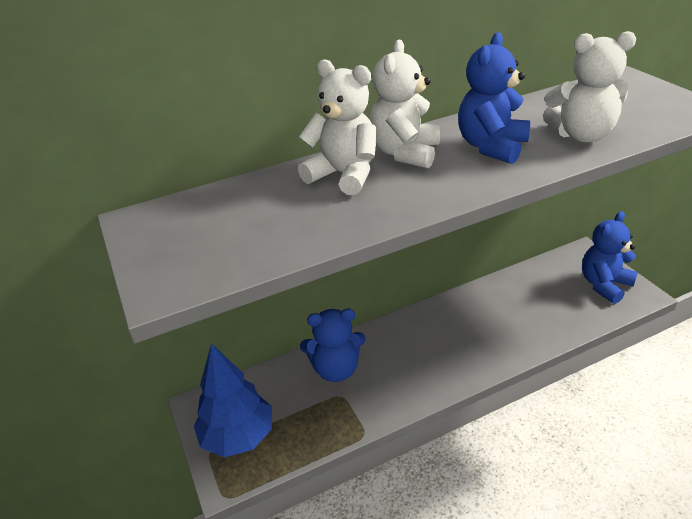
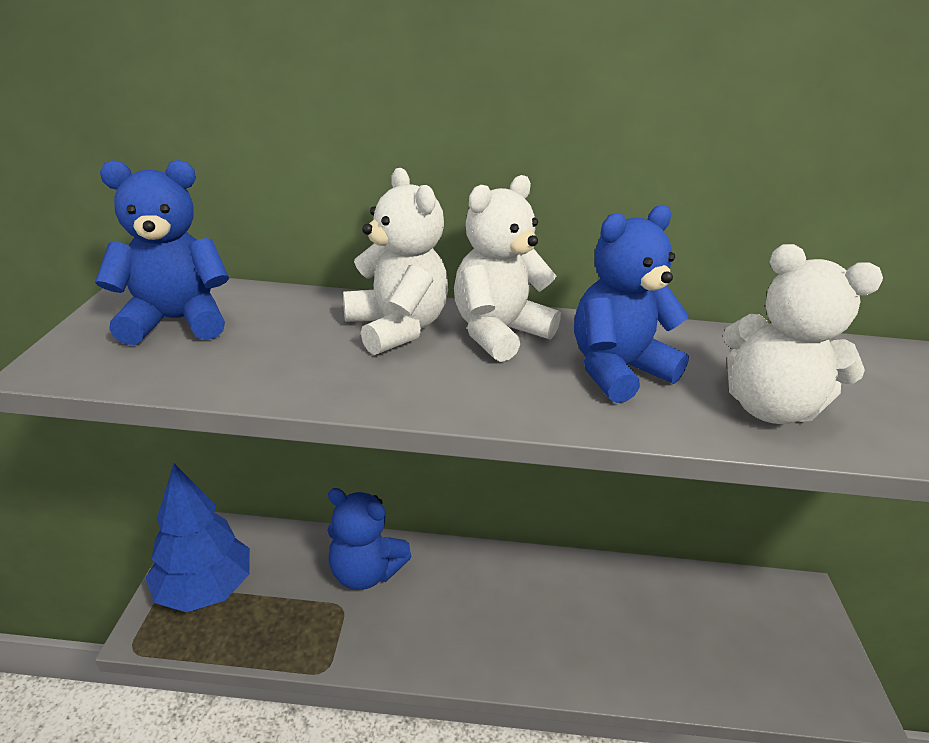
camera: 25 degrees right, 5 degrees down
(604, 285) = (802, 656): blue teddy bear -> blue teddy bear (176, 321)

